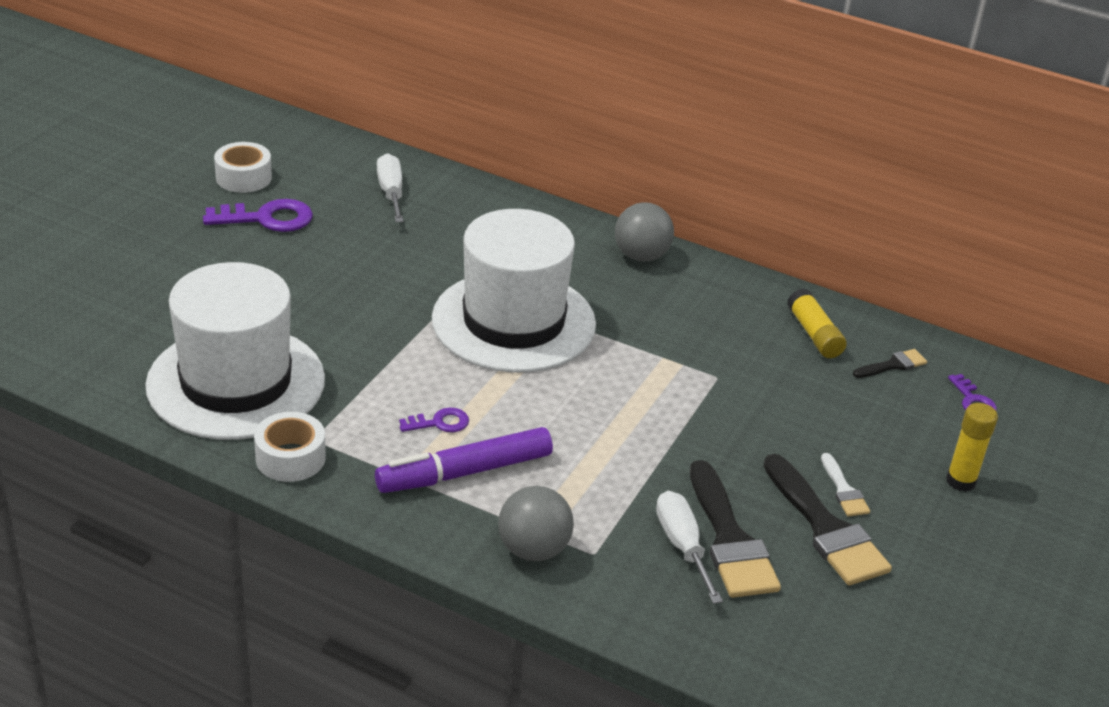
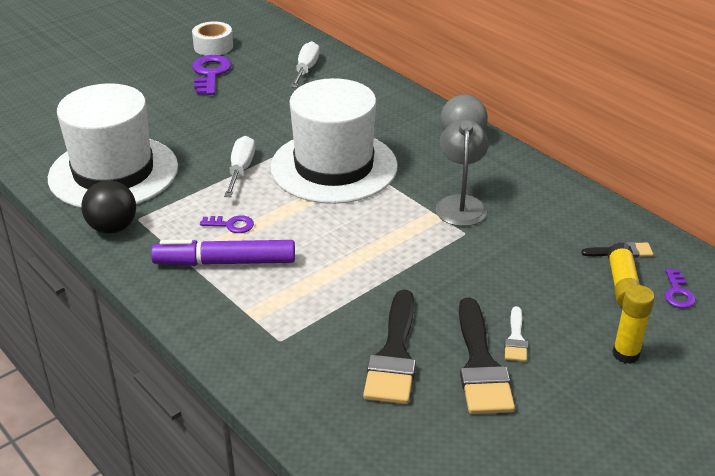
camera: 25 degrees right, 0 degrees up
(267, 218) = (210, 73): purple key -> purple key turned 105 degrees counterclockwise
(290, 458) = (113, 228): white tape -> black ball
(533, 550) = (236, 327): grey ball -> none
(682, 546) = (352, 351): white screwdriver -> white screwdriver (241, 169)
(690, 342) = (460, 204): none -> grey lamp
(814, 334) = (567, 216): yellow glue stick -> yellow glue stick (622, 285)

